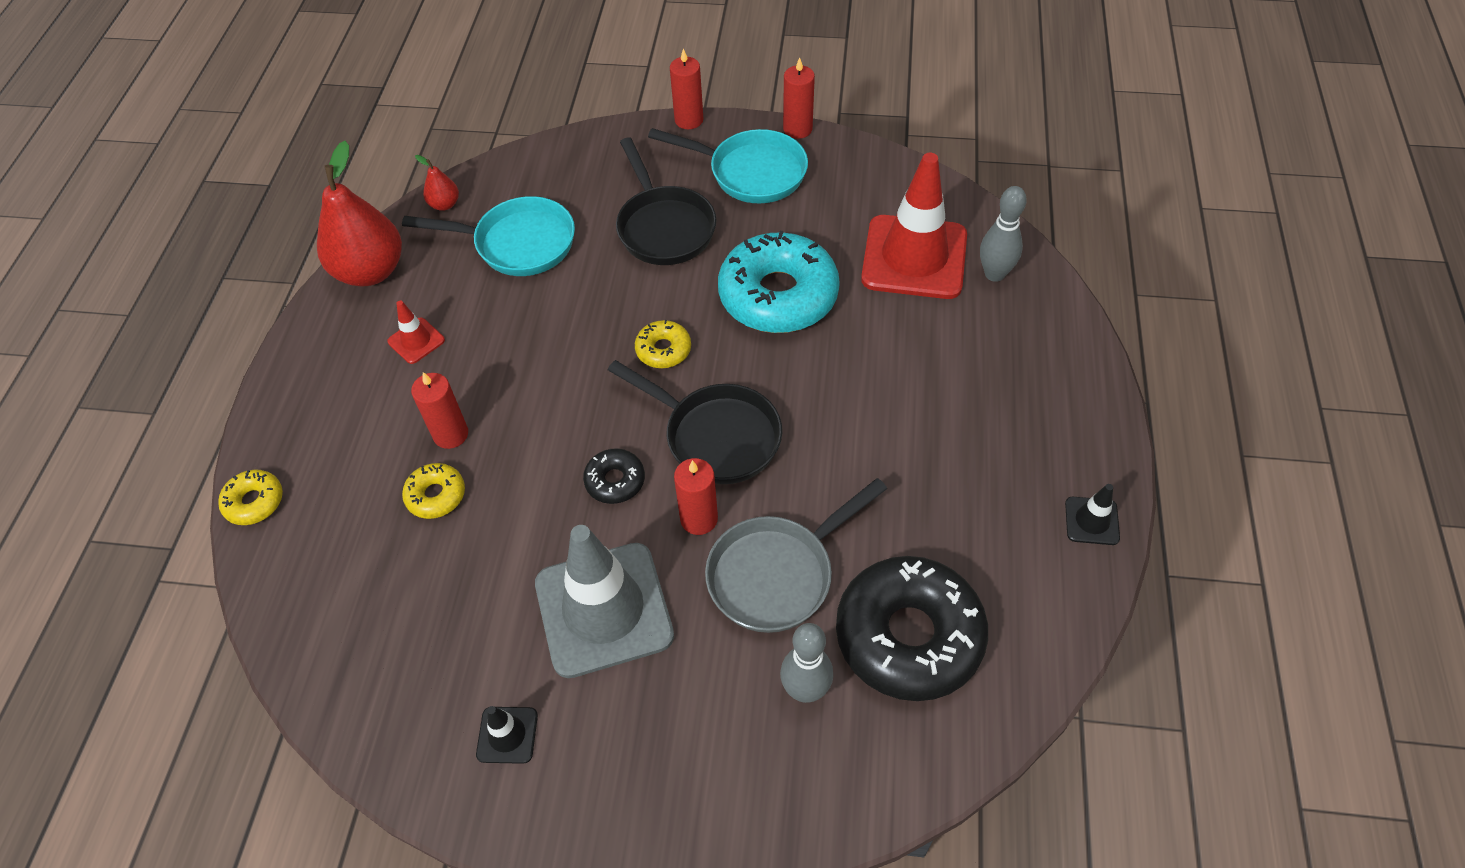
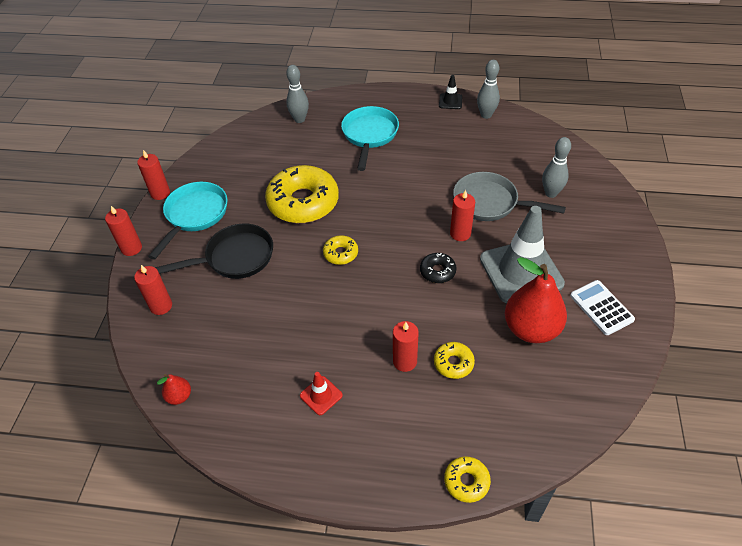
camera: 90 degrees left, 5 degrees down
(371, 271) = (244, 441): red pear -> red pear (531, 329)
(507, 735) = (601, 307): black traffic cone -> white calculator
(518, 243) = (233, 341): turquoise pan -> turquoise pan (369, 135)
(585, 165) = (161, 306): none -> red candle
(715, 436) = (405, 228): black pan -> none
(777, 574) = (490, 203): grey pan -> grey pan turned 150 degrees clockwise
(778, 295) = (303, 202): turquoise donut -> yellow donut
(908, 636) = (516, 159): black donut -> none
(914, 257) = (282, 147): red traffic cone -> none
(1053, 588) = (486, 115): none -> grey bowling pin

